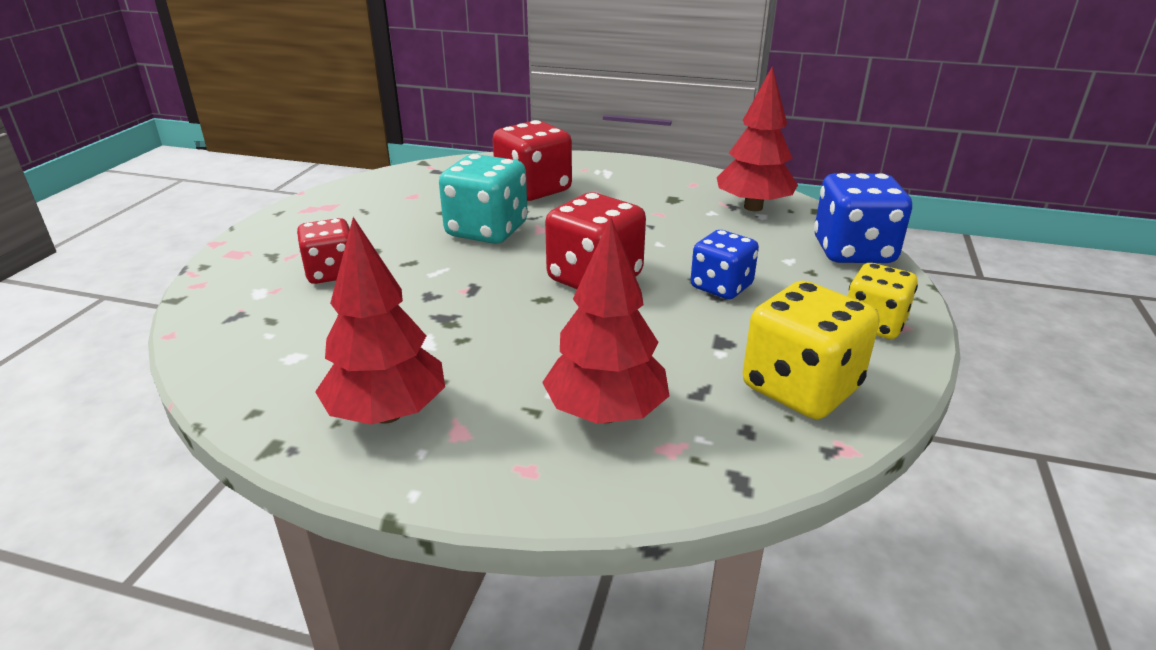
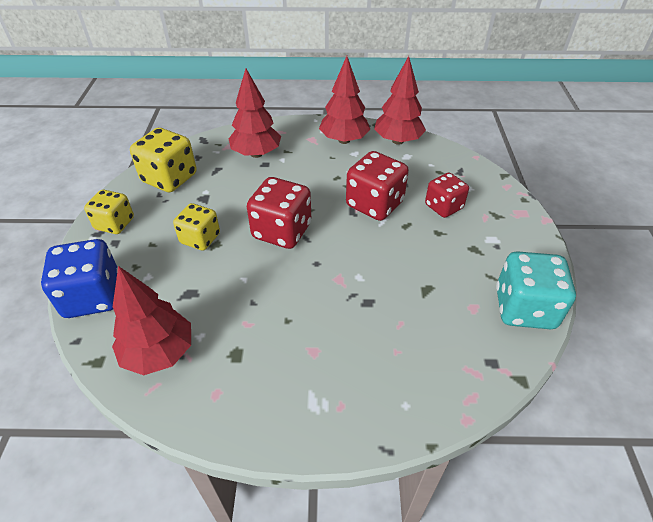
camera: 165 degrees right, 15 degrees up
(273, 391) = (397, 141): none -> red tree
(487, 230) = (378, 268): turquoise dice -> turquoise dice (524, 308)
(533, 190) = (373, 341): red dice -> red dice (374, 204)
(721, 287) = (200, 239): blue dice -> yellow dice

